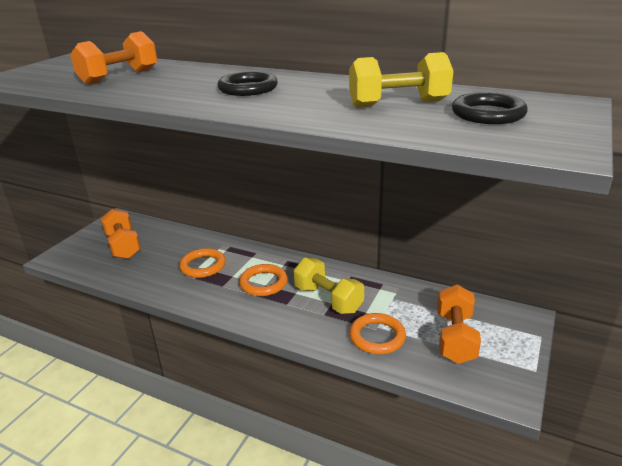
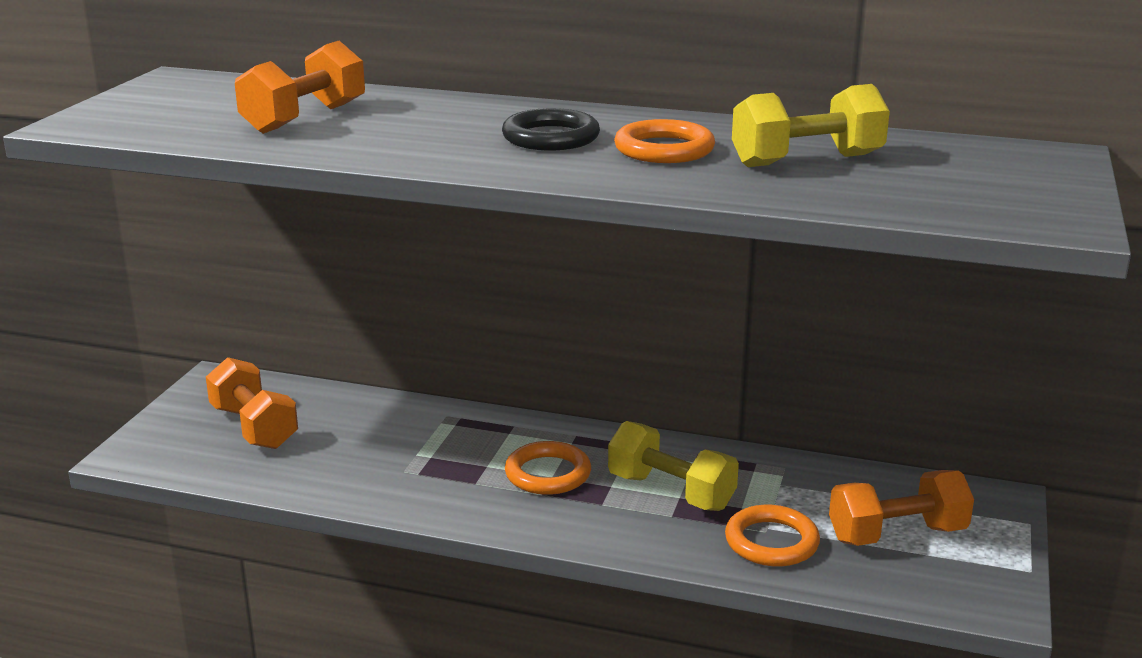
camera: 10 degrees left, 5 degrees down
(203, 266) = (424, 453): orange ring -> orange ring (664, 149)
(455, 337) = (897, 534): orange dumbbell -> orange dumbbell turned 75 degrees clockwise
(488, 114) = (944, 173): black ring -> none

